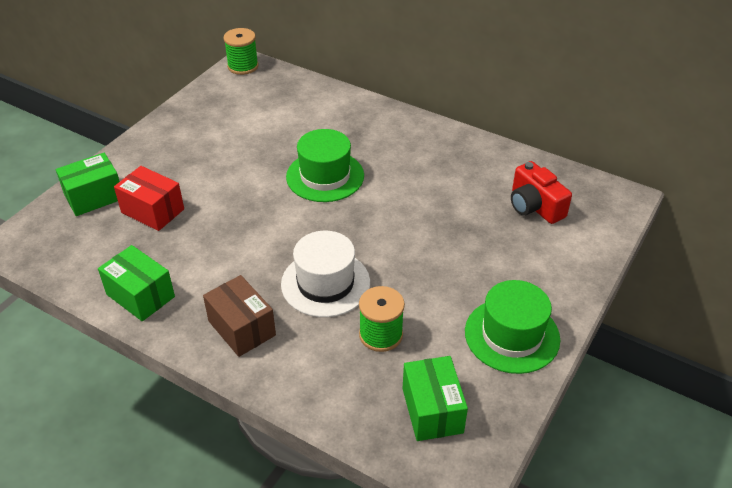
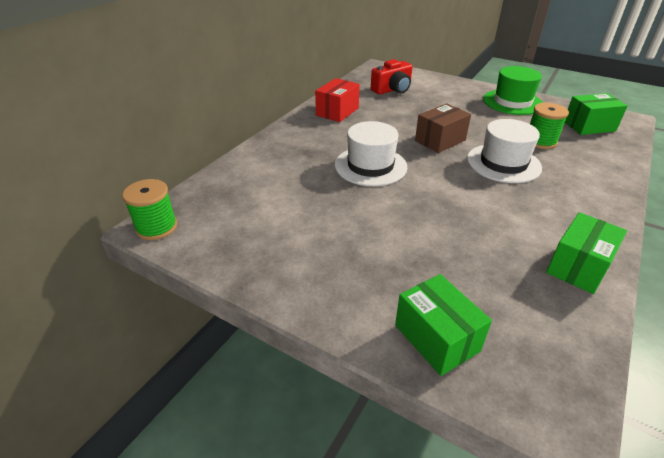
camera: 90 degrees left, 5 degrees down
(153, 211) = (448, 275): red box -> red box (337, 112)
(241, 328) = (576, 200): brown box -> brown box (440, 140)
(325, 176) = (370, 166): green hat -> white hat

